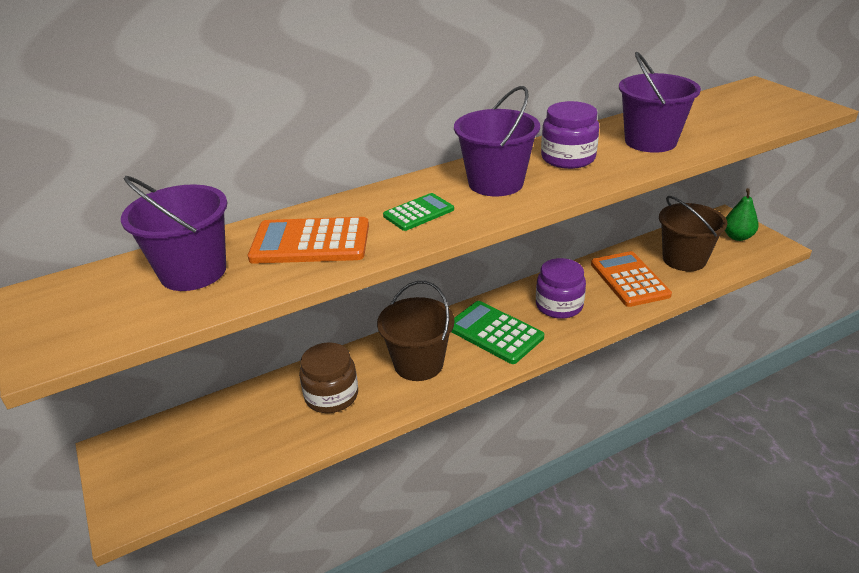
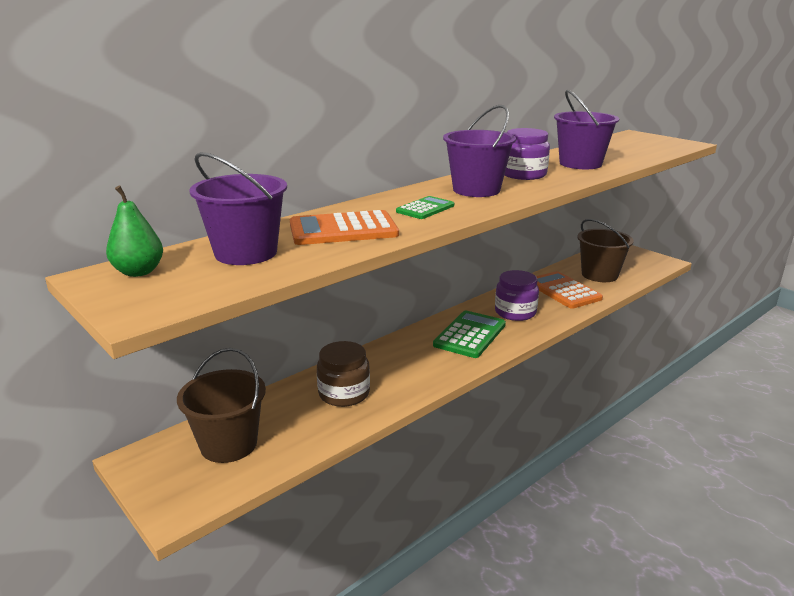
camera: 15 degrees left, 10 degrees down
(418, 363) = (413, 362): brown bucket -> brown bucket (228, 444)
(494, 332) = (470, 335): green calculator -> green calculator turned 90 degrees clockwise
(737, 237) = (632, 258): green pear -> green pear (139, 272)

